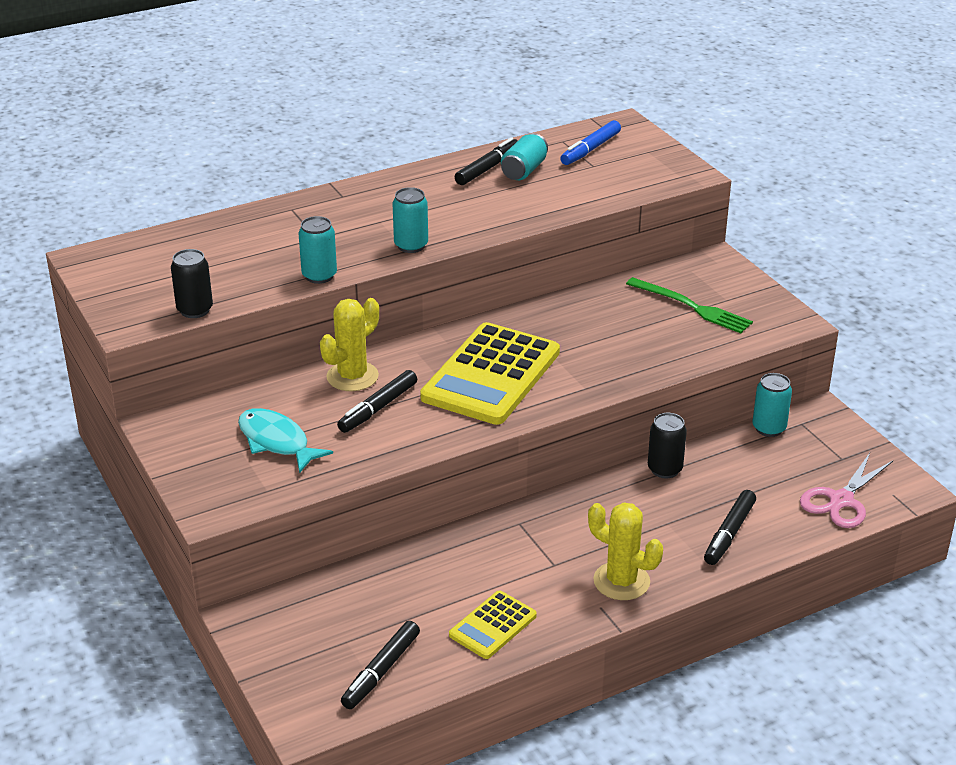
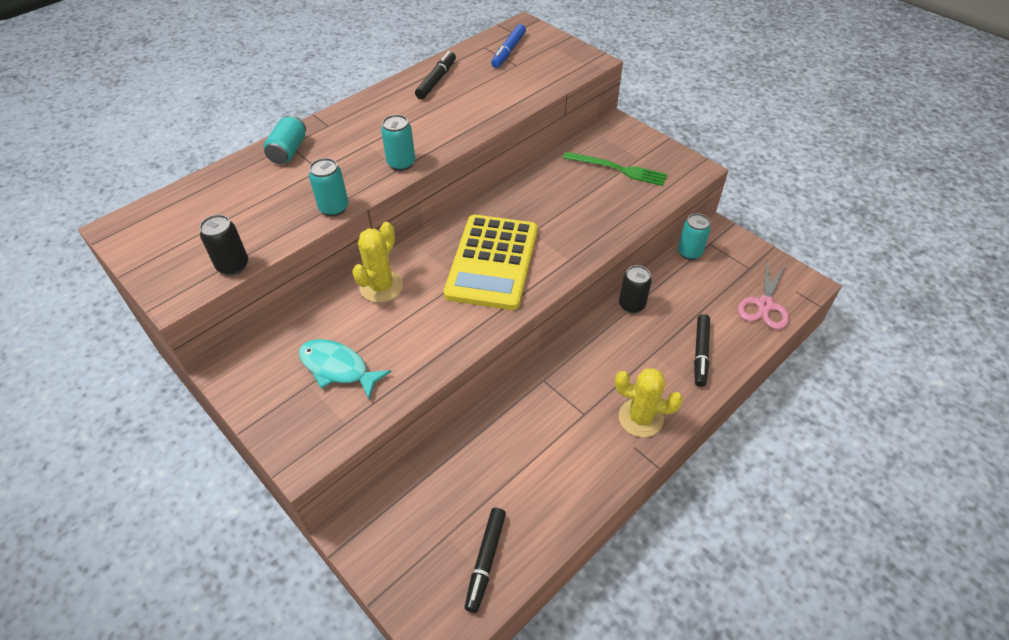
camera: 15 degrees left, 15 degrees up
(378, 408) = (413, 314): black marker -> none
(493, 625) = (559, 488): yellow calculator -> none
(524, 170) = (465, 78): turquoise can -> turquoise can (288, 151)

